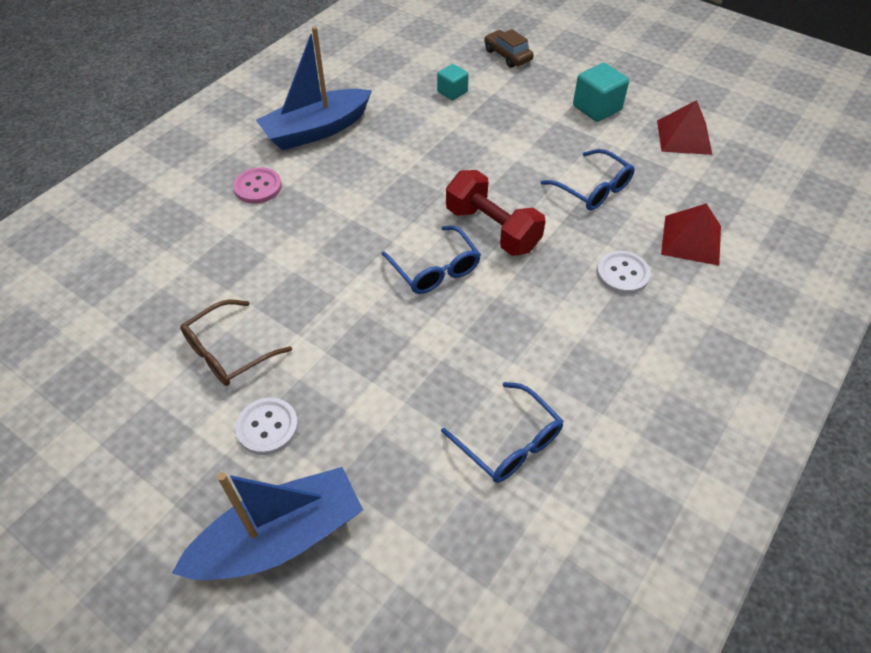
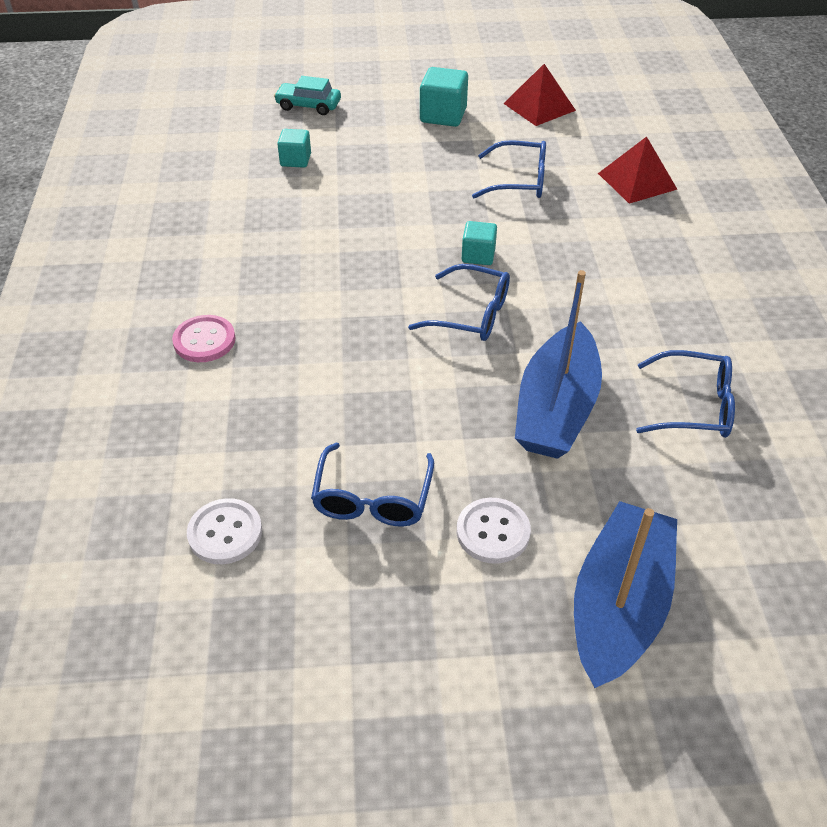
camera: 40 degrees left, 5 degrees down
(228, 352) = (372, 498): brown glasses -> blue glasses
(316, 130) = (199, 258): blue boat -> blue boat (556, 408)
(492, 229) = (478, 255): red dumbbell -> turquoise cube
(507, 55) = (308, 106): brown car -> turquoise car
(622, 274) = (620, 233): white button -> white button (225, 533)

